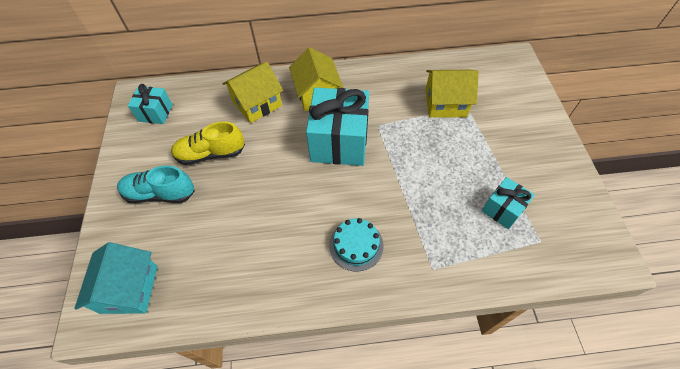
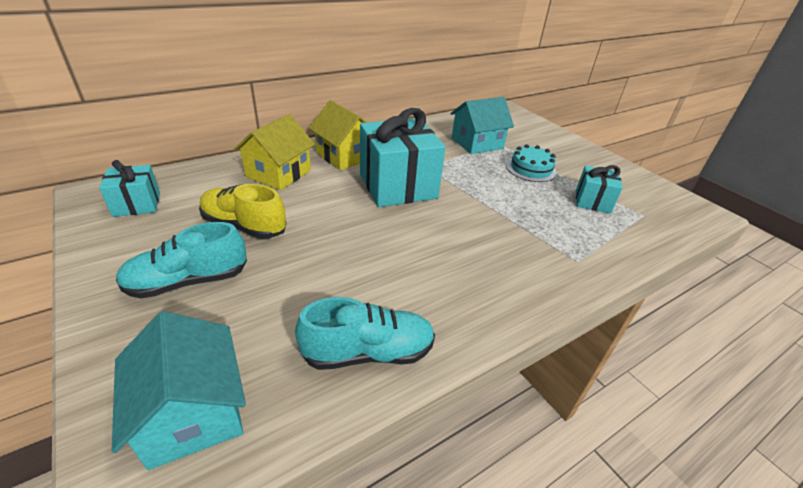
camera: 30 degrees left, 20 degrees down
(211, 154) = (244, 226): yellow shoe -> yellow shoe turned 60 degrees clockwise
(234, 288) = (368, 352): none -> turquoise shoe
(356, 245) = (485, 263): turquoise cake -> turquoise cake (531, 169)
(445, 103) = (477, 143): yellow house -> turquoise house

